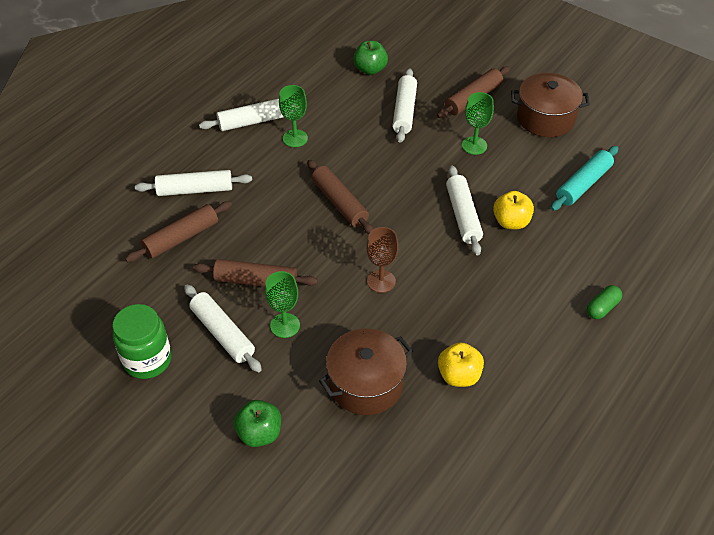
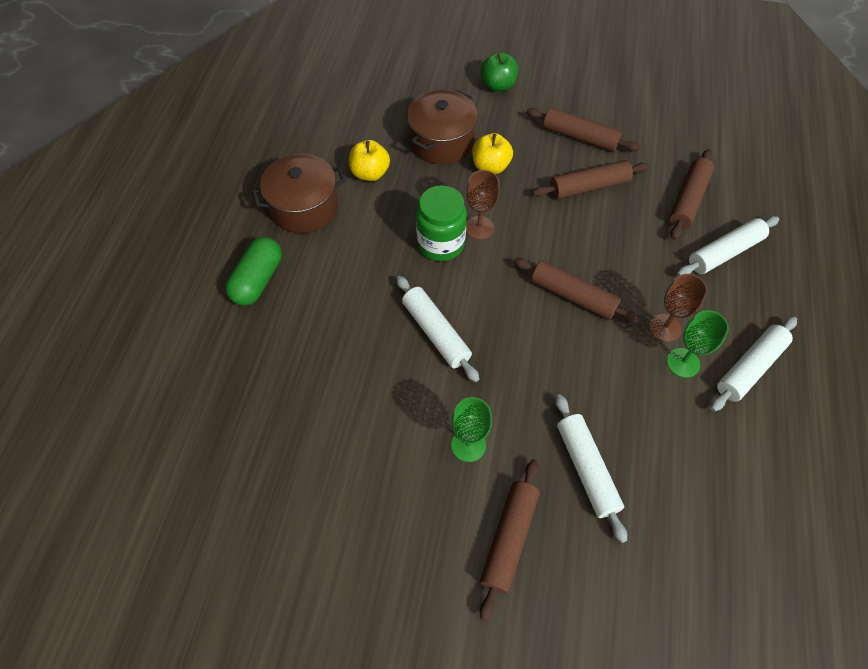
camera: 155 degrees right, 10 degrees up
(147, 360) = (618, 100): green jar -> green jar (440, 244)
(222, 333) = (580, 137): white rolling pin -> brown rolling pin
(285, 325) = (535, 160): green goblet -> none
(288, 160) = (665, 328): none -> brown goblet
(370, 69) = (682, 535): green apple -> none
(511, 222) = (380, 345): yellow apple -> yellow apple (490, 166)
(545, 118) = (393, 543): brown pot -> brown pot (304, 207)
(583, 184) = (312, 437): turquoise rolling pin -> none
(602, 308) = (258, 280): green capsule -> green capsule, size x1.64

